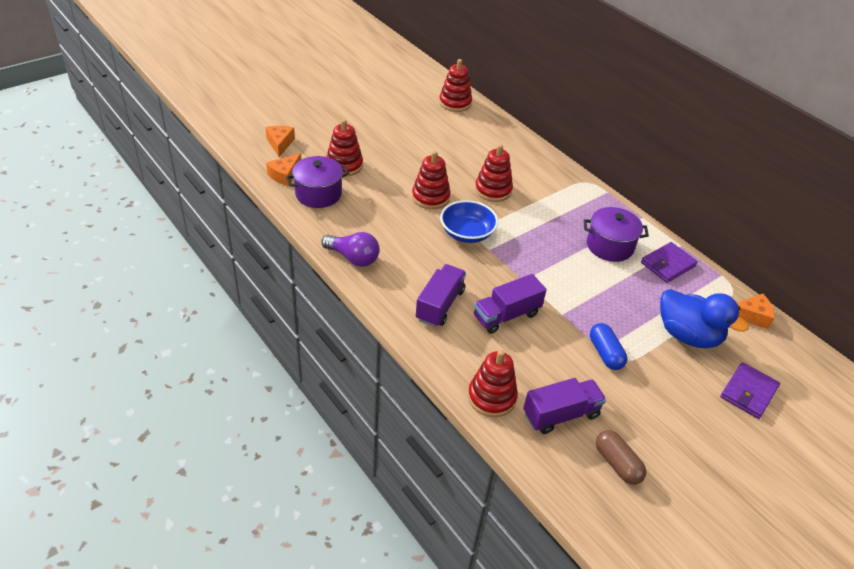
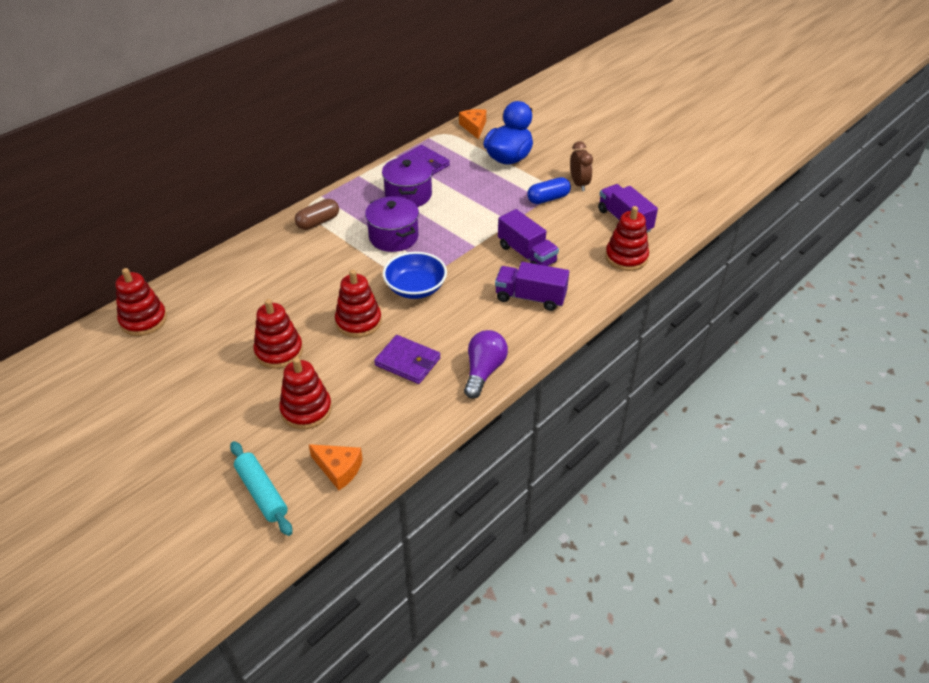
camera: 95 degrees left, 0 degrees up
(280, 144) = (262, 493): orange cheese -> turquoise rolling pin
(318, 194) = (374, 424): purple pot -> purple pot (393, 237)
(493, 190) = (335, 274): red stacking toy -> red stacking toy (279, 351)
(617, 464) = (655, 194): brown capsule -> brown capsule (318, 222)
(636, 389) = (579, 184): none -> brown clock
(748, 392) = (556, 135): purple wallet -> purple wallet (407, 362)

